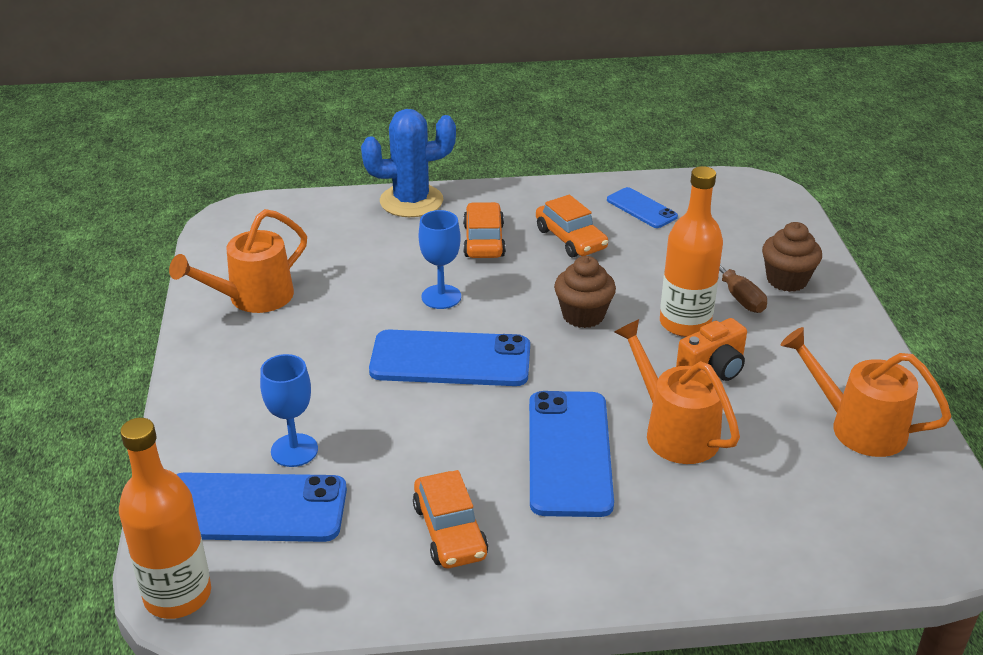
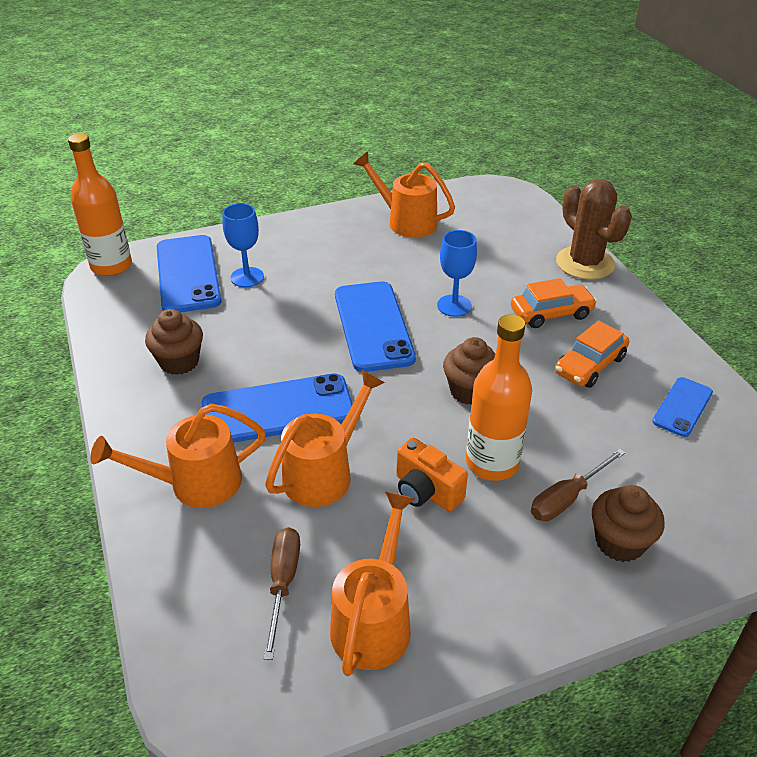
camera: 75 degrees right, 5 degrees up
(411, 201) = (585, 263): blue cactus -> brown cactus
(449, 531) = (179, 362): orange car -> brown cupcake
(670, 532) = (194, 484): none -> orange watering can
(814, 479) = (283, 583): none -> brown screwdriver

